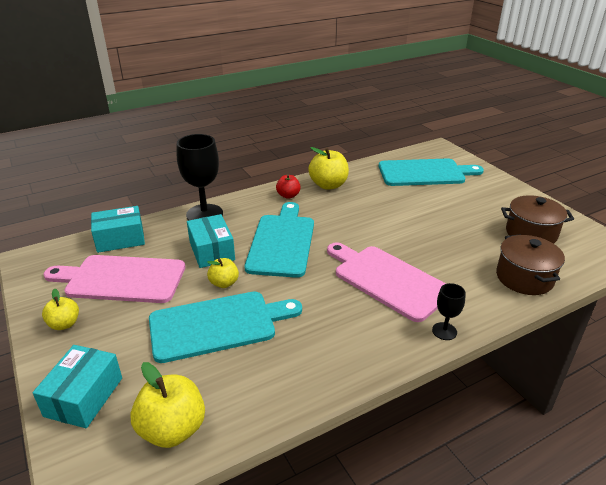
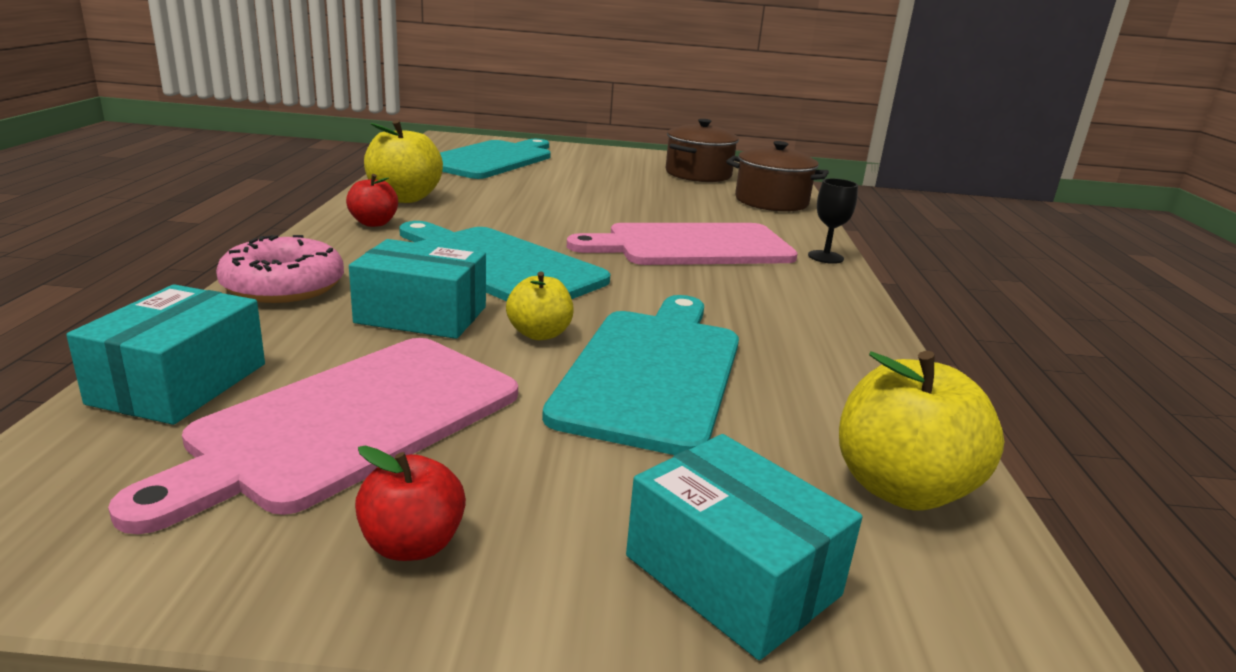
camera: 60 degrees left, 10 degrees down
(64, 324) = (412, 544): yellow apple -> red apple
(204, 214) = (283, 286): black goblet -> pink donut

